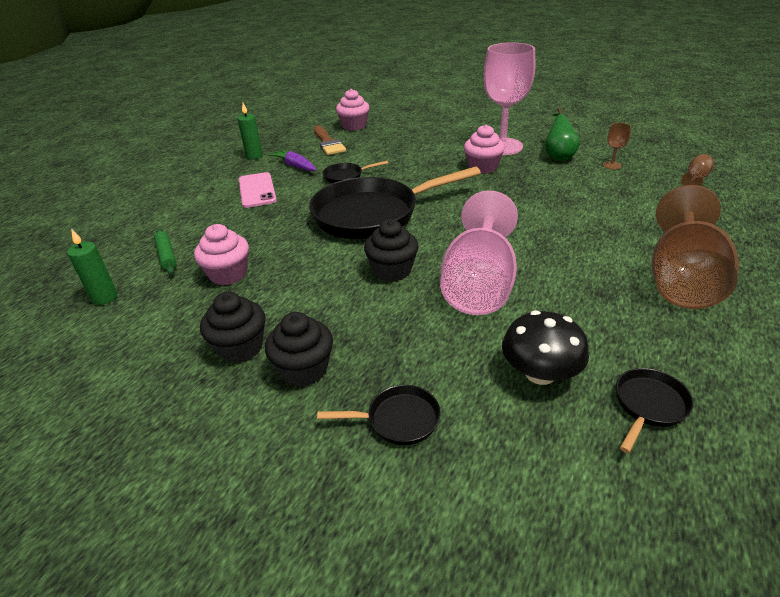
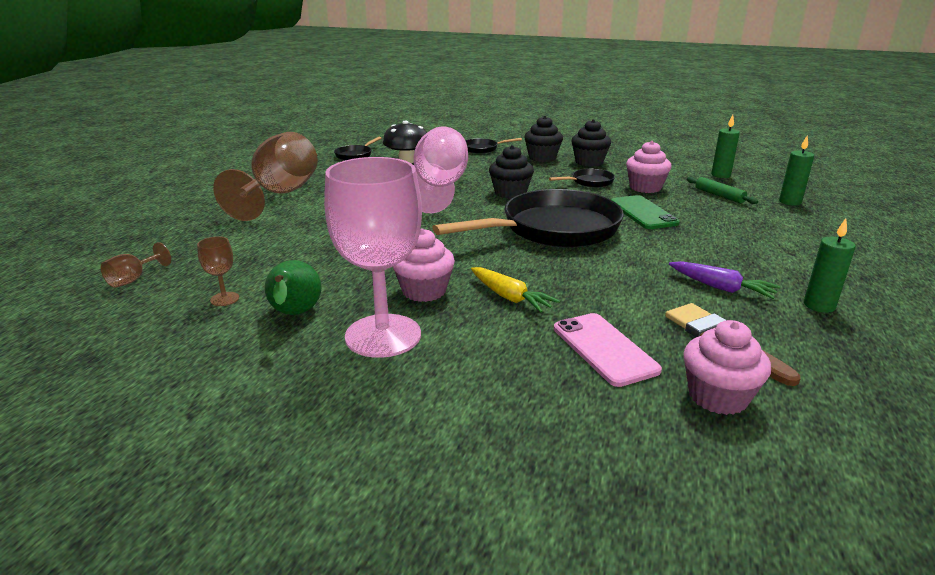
camera: 170 degrees right, 10 degrees down
(114, 242) = (790, 202): none -> green candle
(257, 190) = (724, 251): pink phone -> pink phone (604, 349)
(274, 232) = (643, 213): none -> green phone
(346, 176) = (623, 272): black pan -> black pan (589, 182)
(428, 163) = (510, 297): none -> yellow carrot

